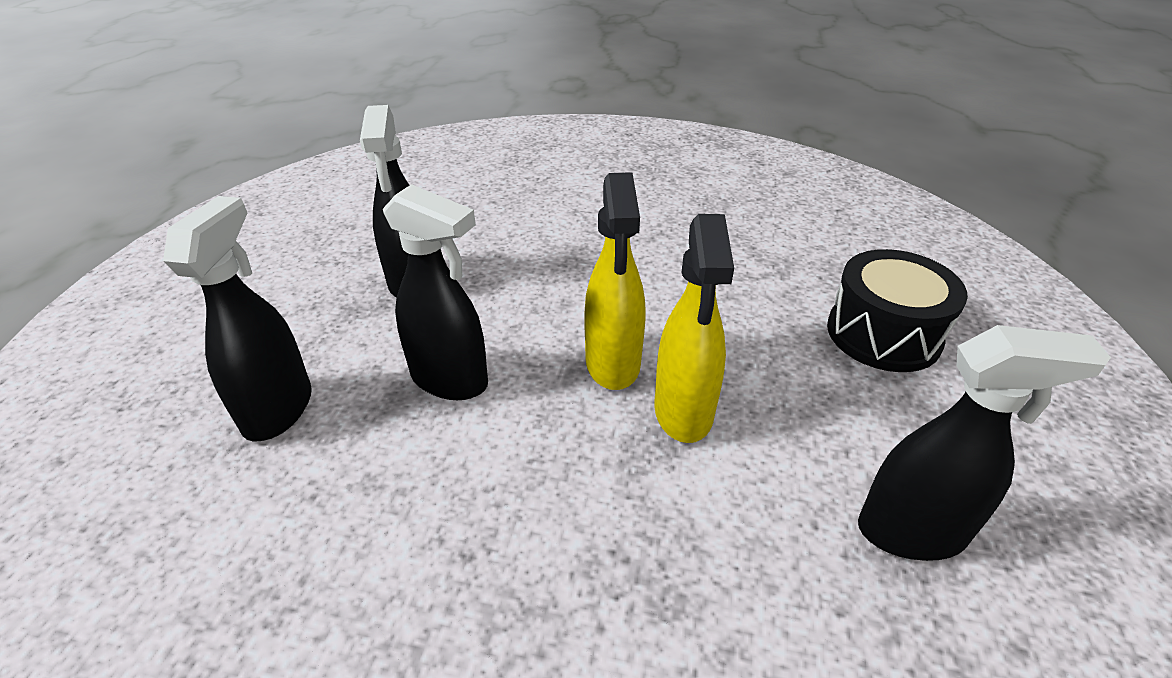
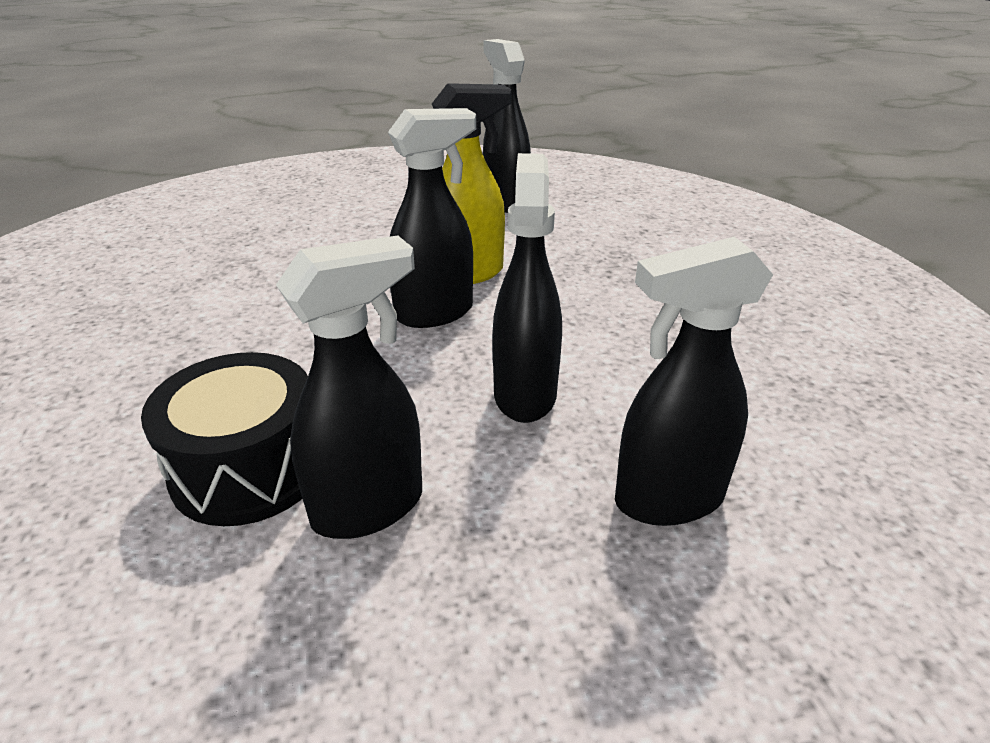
camera: 115 degrees left, 5 degrees down
(612, 364) = (435, 313): yellow spray bottle -> black spray bottle
(883, 334) = (323, 217): black drum -> black drum (248, 468)

